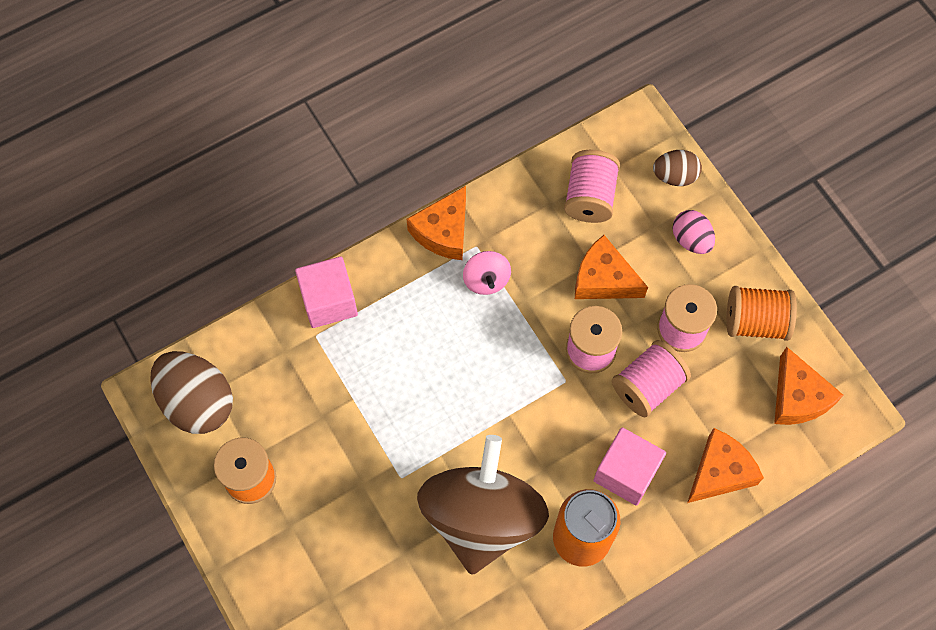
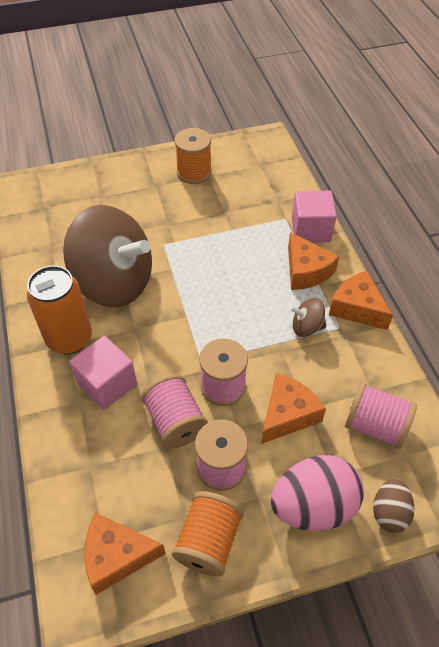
camera: 105 degrees right, 15 degrees down
(197, 402) = (254, 157): brown egg -> none
(486, 280) = (306, 327): pink spinning top -> brown spinning top
(691, 239) = (313, 506): pink egg -> pink egg, size x1.78
(720, 472) = (76, 457): orange cheese -> orange cheese (306, 271)

